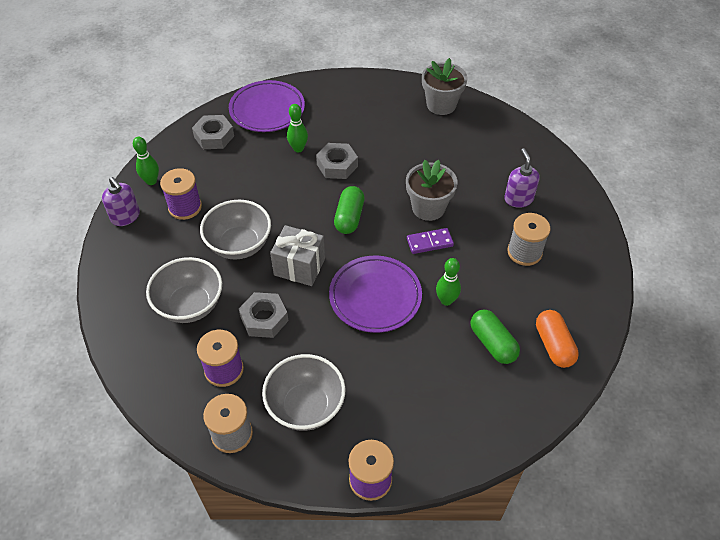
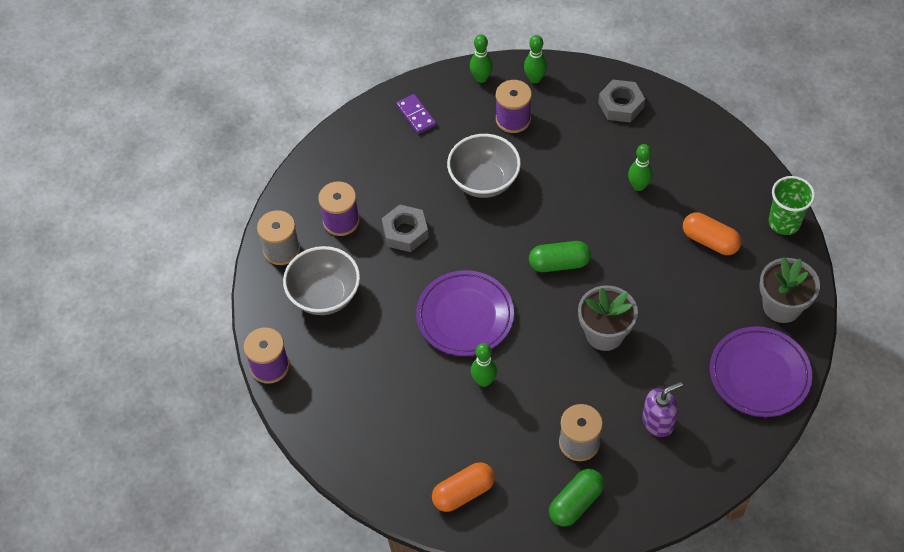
camera: 75 degrees right, 5 degrees up
(125, 217) = (481, 78): purple soap dispenser -> green bowling pin
(190, 305) = (399, 169): grey bowl -> none
(267, 110) = (685, 137): purple plate -> purple plate (759, 374)
(299, 267) = (477, 240): grey gift -> none
(337, 165) = (630, 230): grey nut -> none
(369, 124) = (710, 241): none -> orange capsule
(371, 83) = (784, 222): none -> green cup
(429, 242) = (555, 347): purple domino -> purple domino (416, 115)
(492, 343) = (446, 435): green capsule -> green capsule (576, 503)

